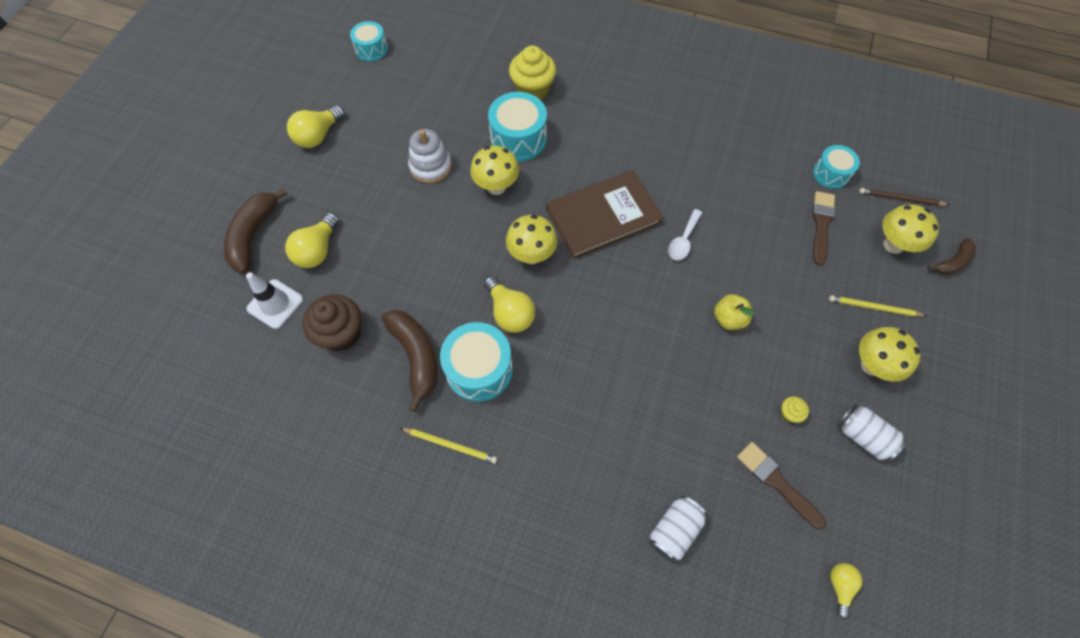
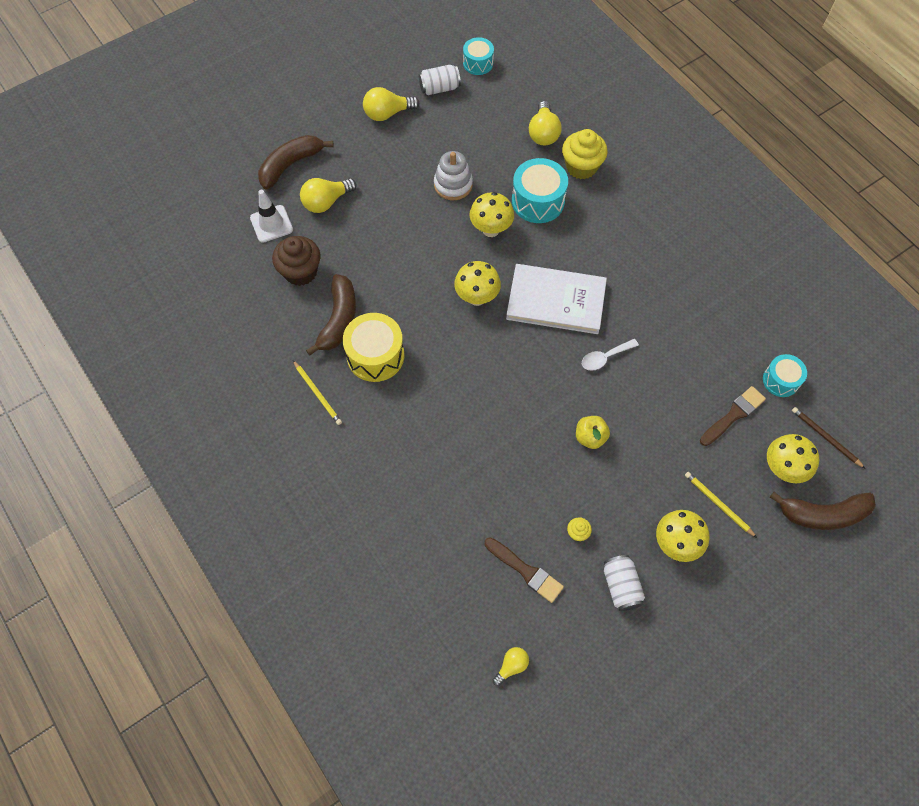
camera: 35 degrees right, 0 degrees up
(479, 369) = (375, 355): turquoise drum -> yellow drum
(510, 313) = (427, 329): yellow light bulb -> yellow light bulb (543, 133)
(603, 216) = (556, 301): brown book -> white book
(674, 530) = (425, 550): white can -> white can (439, 88)
(777, 482) = (526, 571): brown brush -> brown brush turned 135 degrees clockwise
(952, 262) = (823, 514): brown banana -> brown banana, size x1.72

